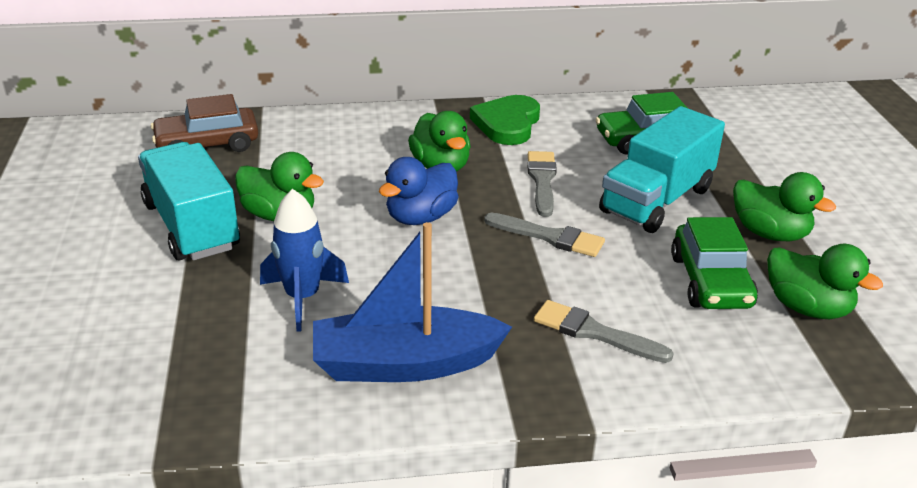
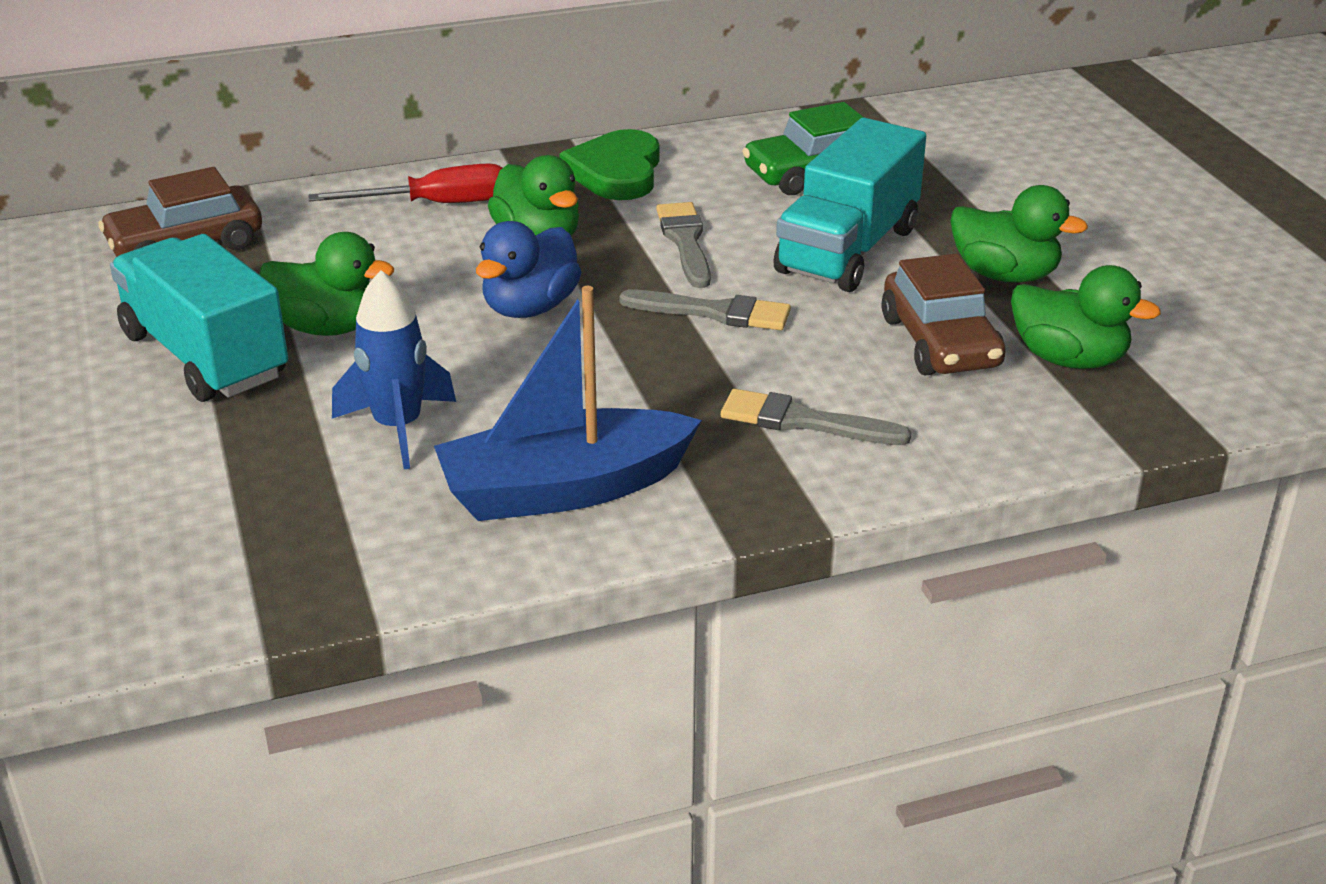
camera: 10 degrees left, 0 degrees up
(379, 134) = (436, 204): none -> red screwdriver
(710, 281) = (940, 342): green car -> brown car

